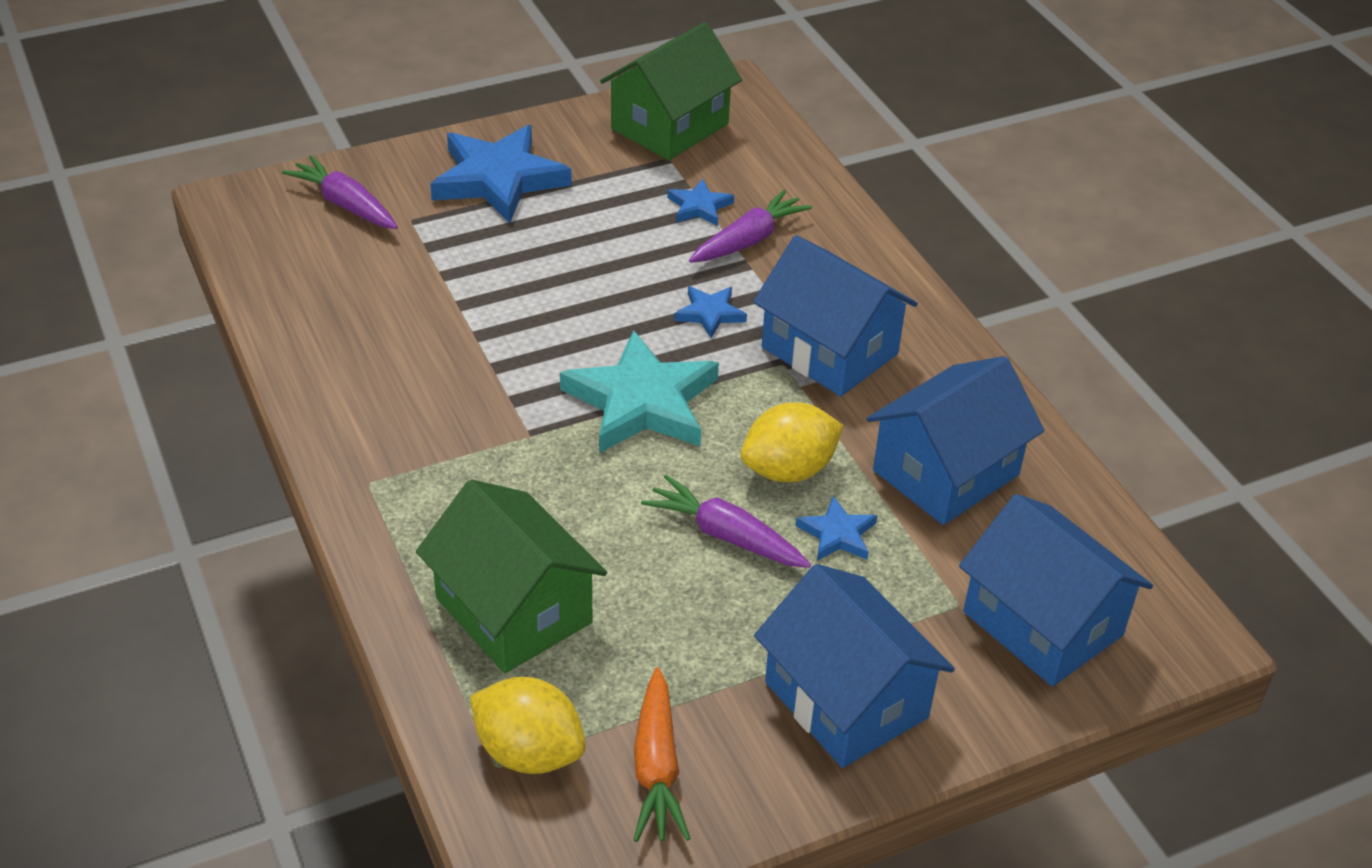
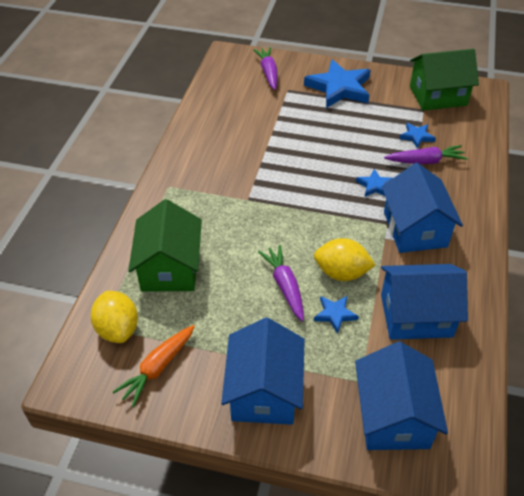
camera: 40 degrees right, 5 degrees up
(642, 402) = (307, 209): turquoise star -> none

